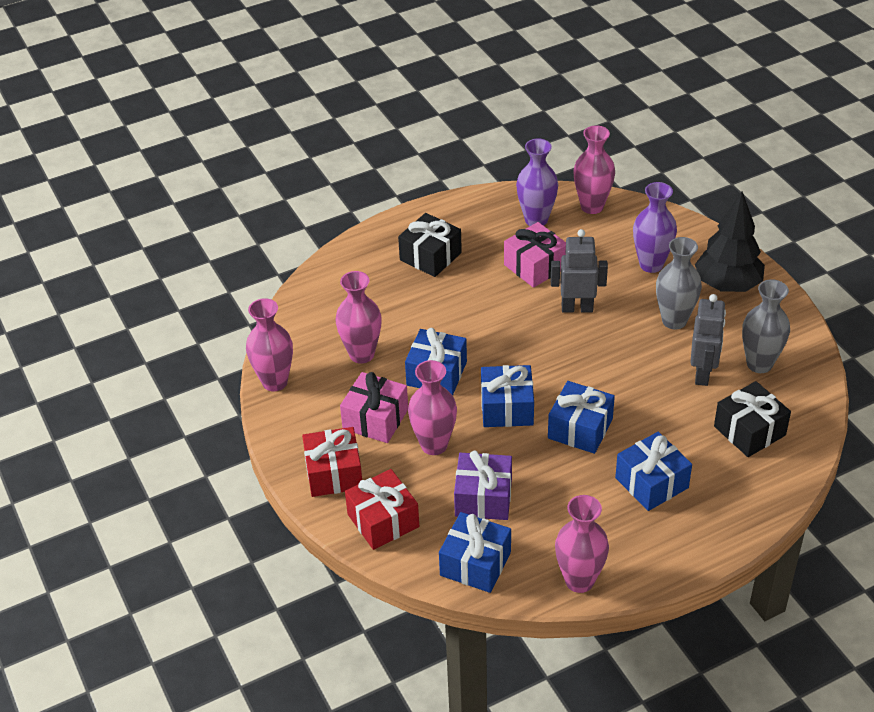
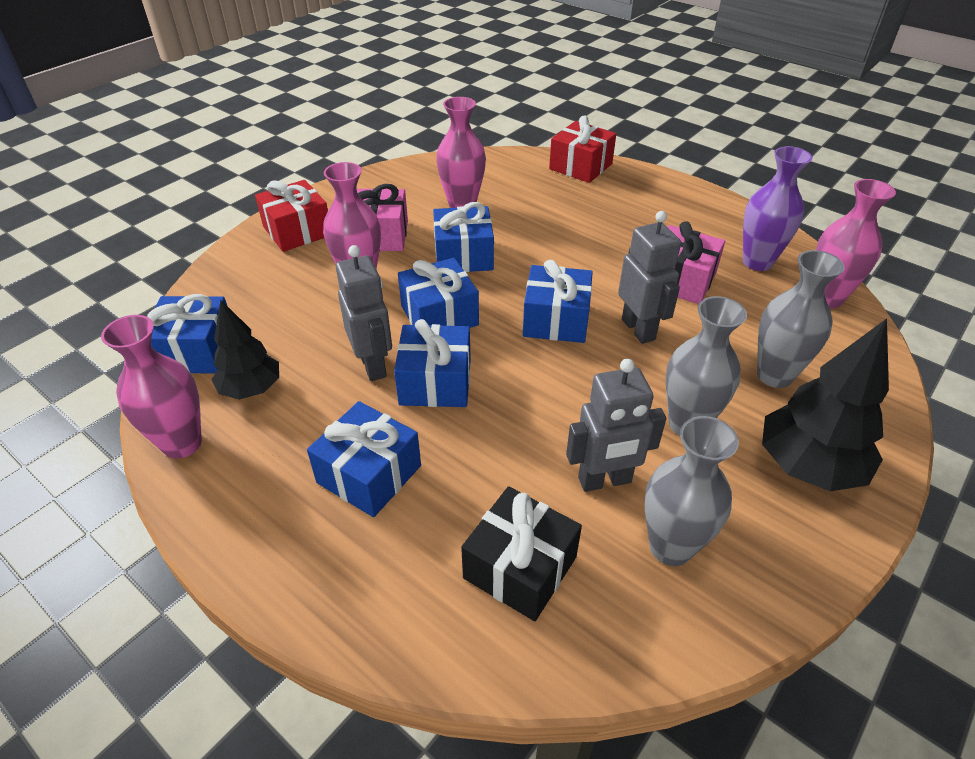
camera: 65 degrees right, 0 degrees up
(275, 382) = (399, 172): pink vase -> none
(383, 520) = (244, 274): red gift -> red gift (580, 166)
(430, 256) = (631, 209): black gift -> none
(483, 498) = (295, 332): purple gift -> none
(539, 534) = (251, 389): none -> black tree
(545, 346) = (556, 320): none -> blue gift
(545, 458) = (373, 365): none -> grey robot
(651, 264) = (774, 375): purple vase -> grey vase

